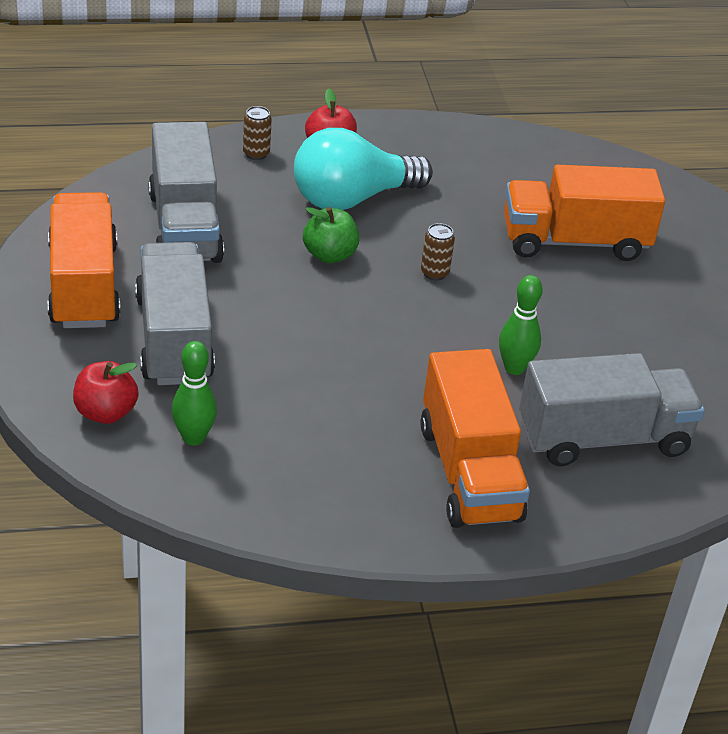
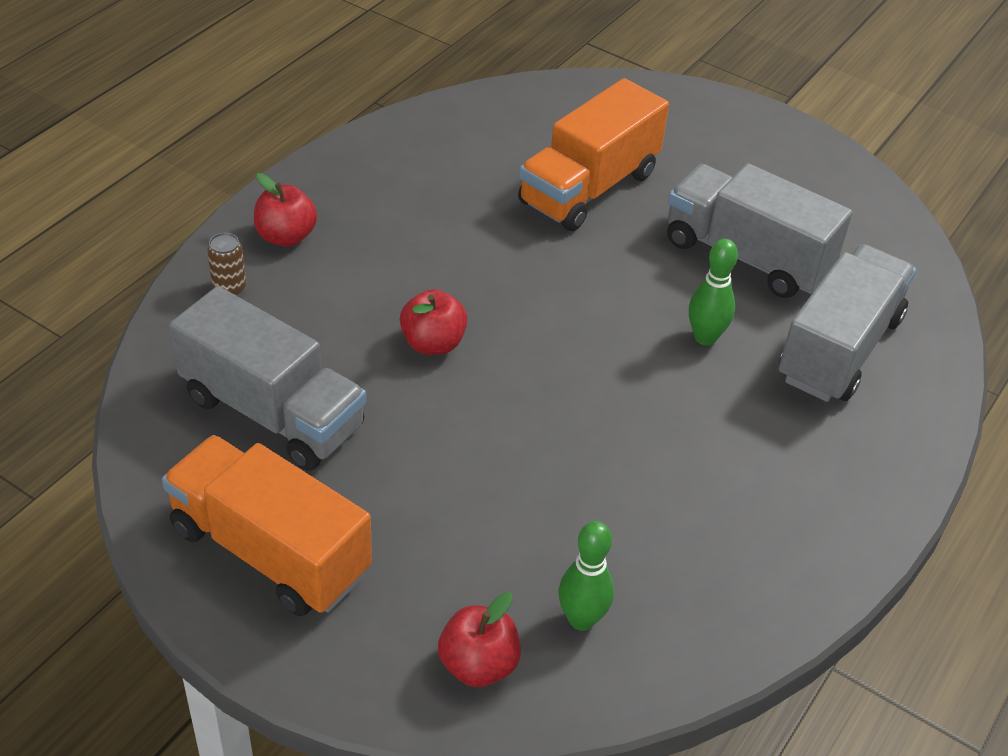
camera: 45 degrees left, 5 degrees up
(173, 339) = (427, 536): grey truck -> grey truck (746, 256)
(329, 255) = (433, 343): green apple -> red apple
(352, 198) = (373, 273): turquoise light bulb -> none
(434, 273) = (534, 296): brown can -> none
(469, 472) = (805, 459): orange truck -> none

